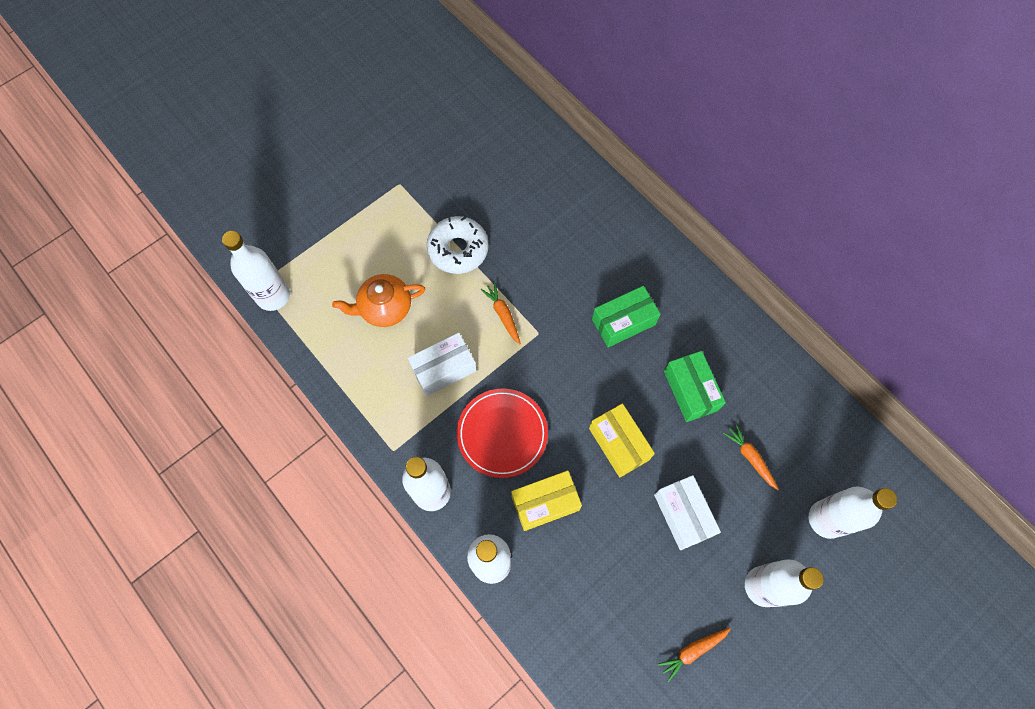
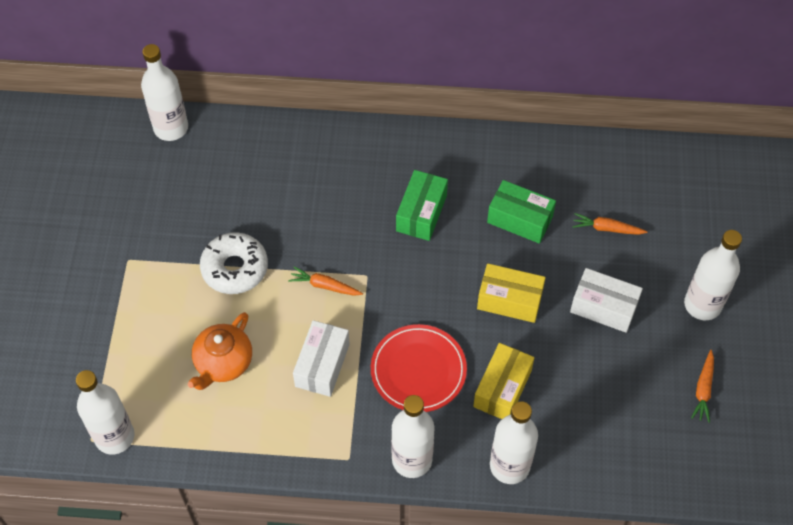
camera: 45 degrees left, 10 degrees down
(826, 519) = (695, 224): white bottle -> white bottle (171, 128)

